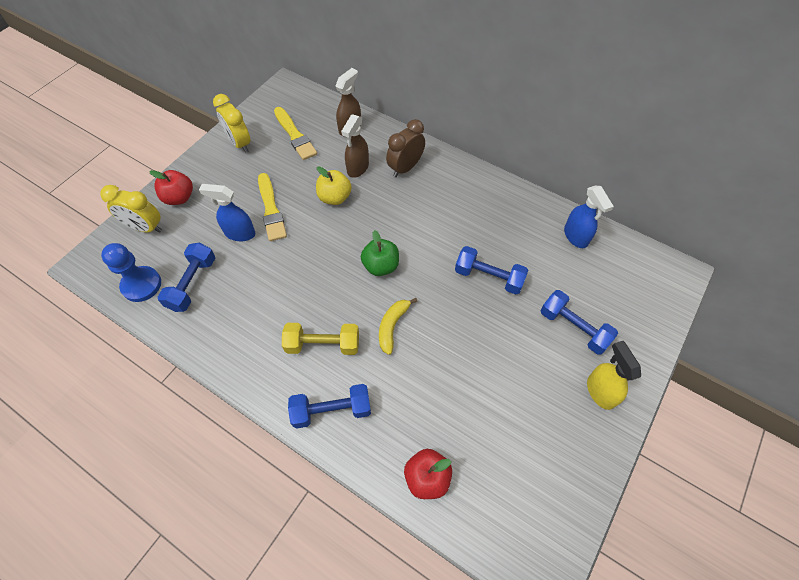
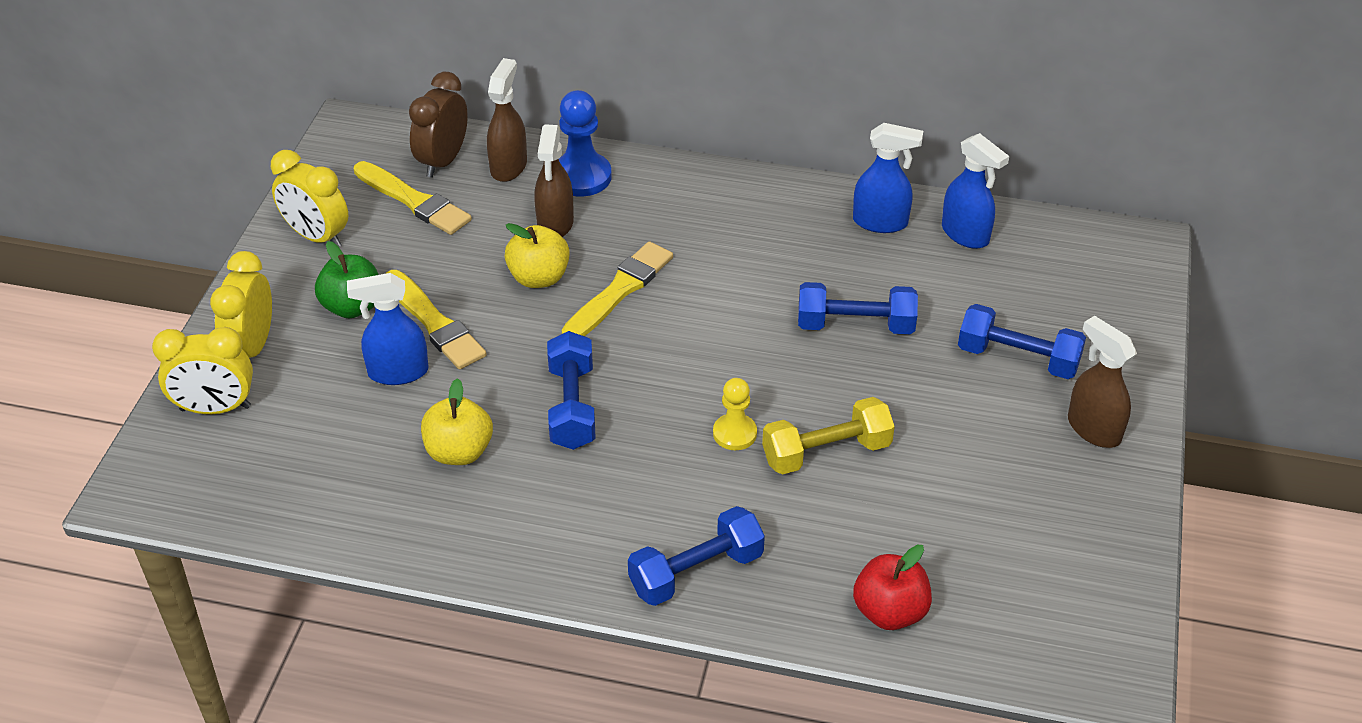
camera: 20 degrees left, 15 degrees down
(141, 285) = (262, 494): blue pawn -> blue pawn (581, 177)
(179, 198) = (252, 347): red apple -> yellow clock
(192, 284) = (355, 467): blue dumbbell -> blue dumbbell (572, 406)
(246, 291) = (459, 452): none -> yellow apple
(323, 345) = (633, 490): yellow dumbbell -> yellow dumbbell (826, 452)
(372, 217) = (619, 291): none -> yellow brush
(381, 266) = (671, 356): green apple -> green apple (352, 307)
(392, 326) = (734, 433): yellow banana -> yellow pawn
(405, 168) = (639, 204): brown clock -> brown clock (443, 161)
(530, 215) = (881, 222): none -> blue spray bottle
(600, 391) = (1093, 429): yellow spray bottle -> brown spray bottle

